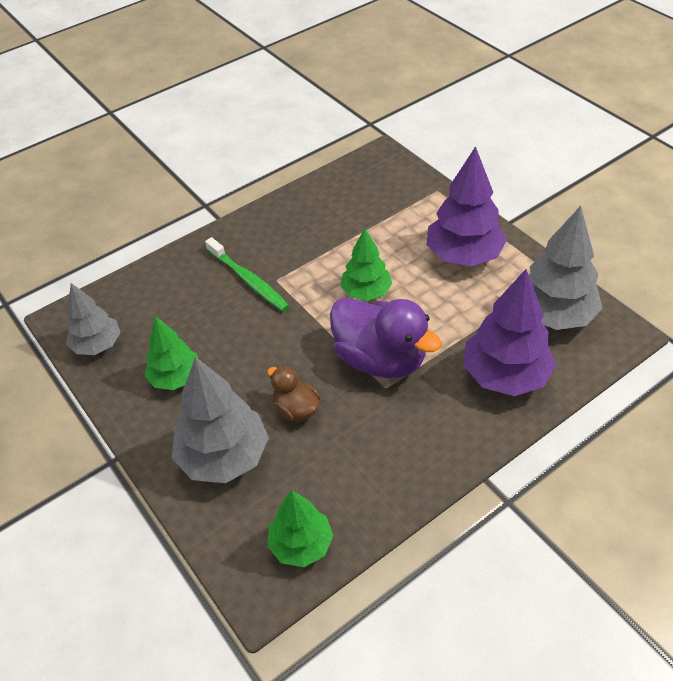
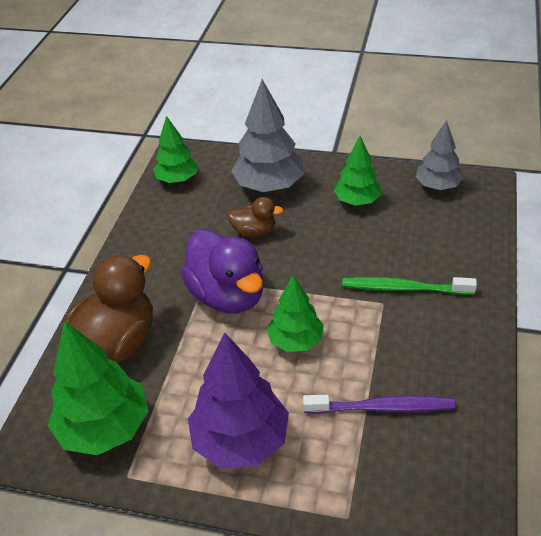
camera: 140 degrees right, 5 degrees down
(358, 223) = (382, 408): none -> purple toothbrush
(380, 359) = (228, 295): purple duck -> purple duck turned 120 degrees counterclockwise
(505, 375) = (117, 343): purple tree -> brown duck
(553, 315) = (105, 428): grey tree -> green tree

